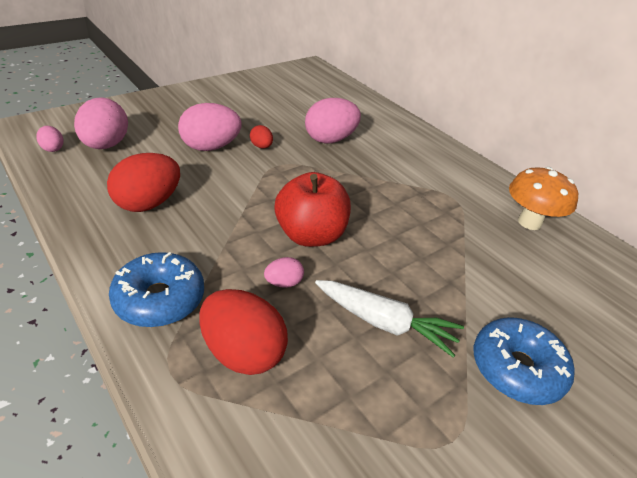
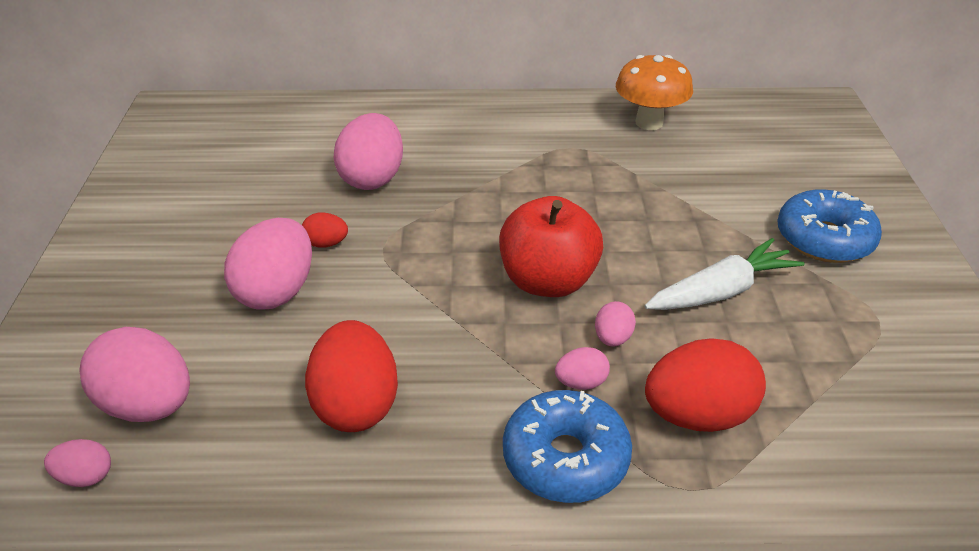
camera: 50 degrees left, 0 degrees up
(230, 282) = (581, 383): none -> pink egg

